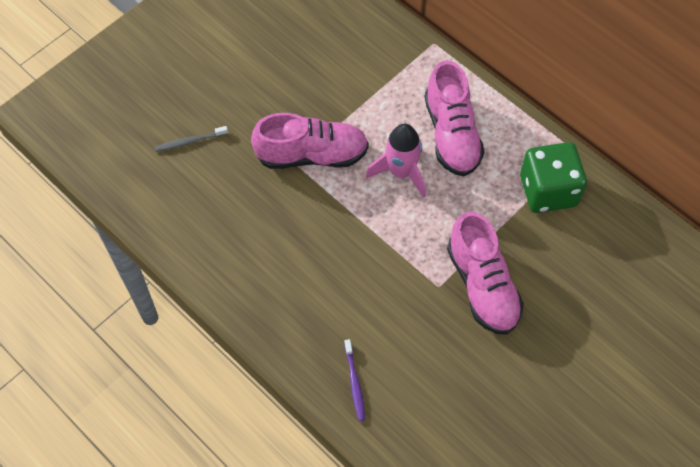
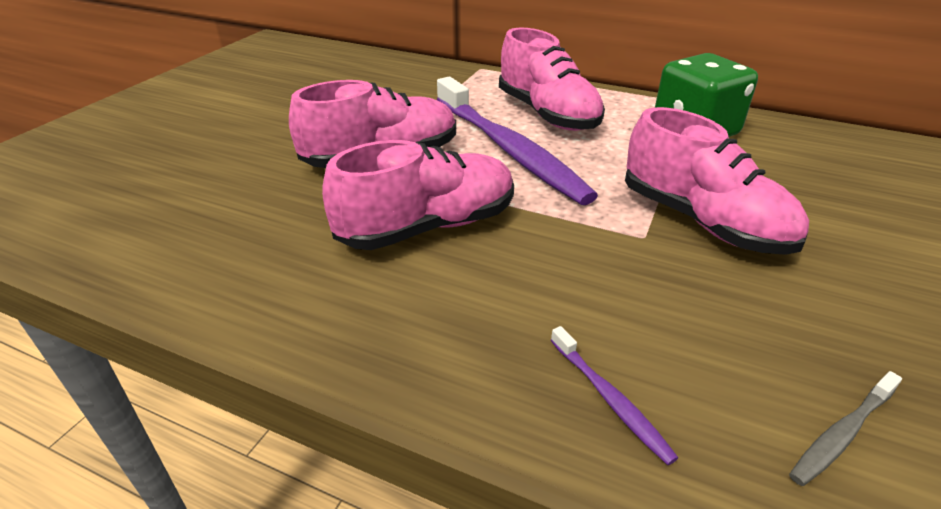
camera: 20 degrees left, 25 degrees down
(189, 141) = (195, 177): grey toothbrush -> grey toothbrush (841, 434)
(316, 237) = (427, 227): none -> pink shoe
(401, 172) = (509, 150): pink rocket -> purple toothbrush

